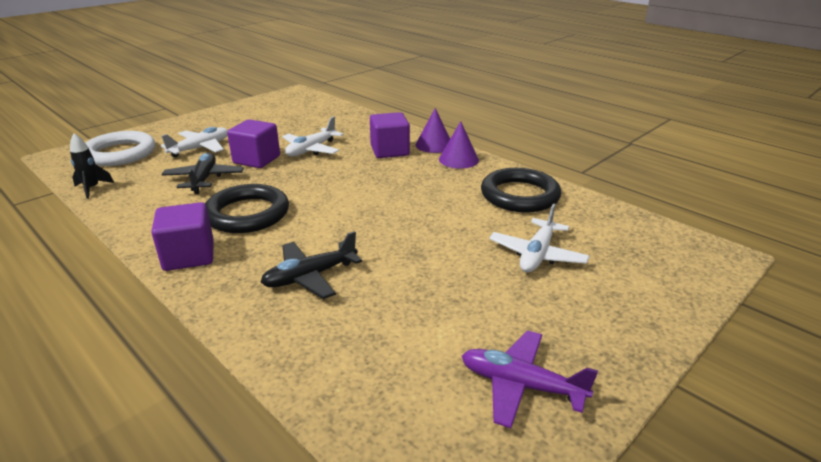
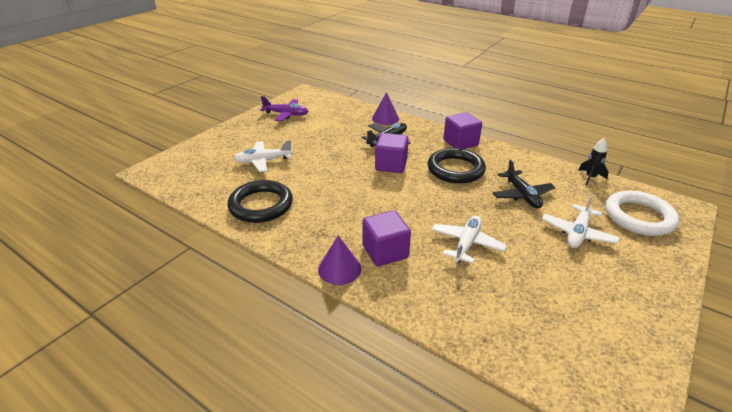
camera: 170 degrees right, 5 degrees up
(256, 160) = (505, 223): purple cube -> purple cube (391, 165)
(458, 159) = (311, 245): purple cone -> purple cone (385, 118)
(537, 255) = (263, 161): white plane -> white plane turned 120 degrees counterclockwise

